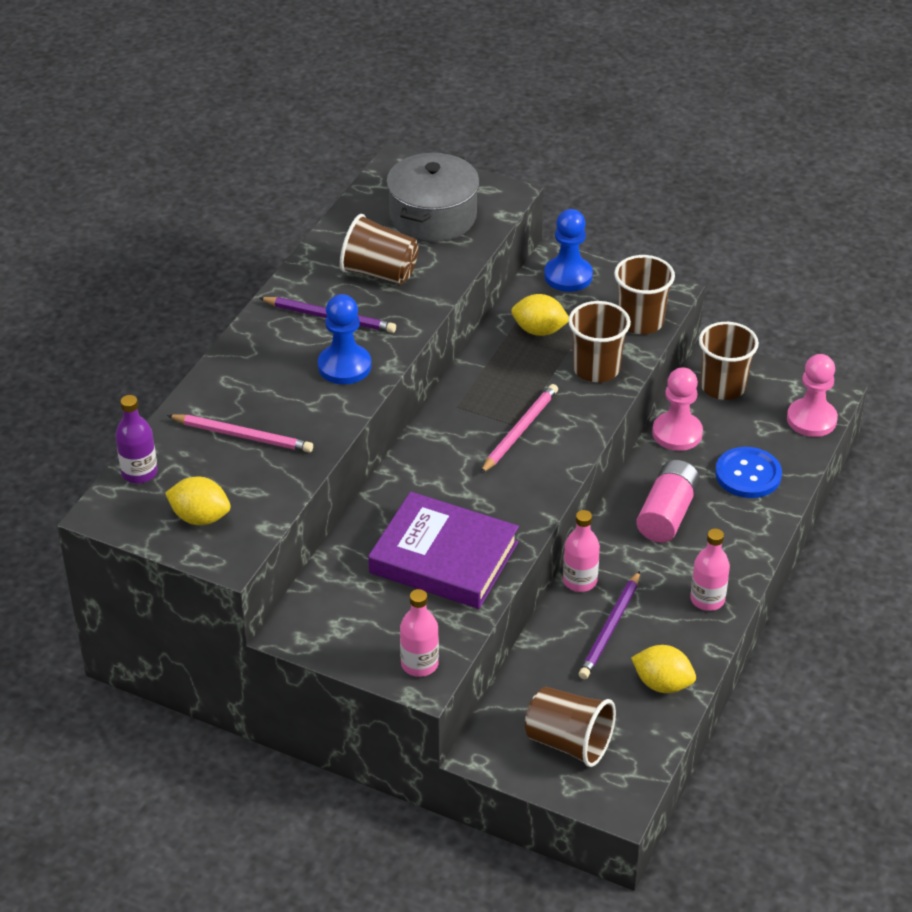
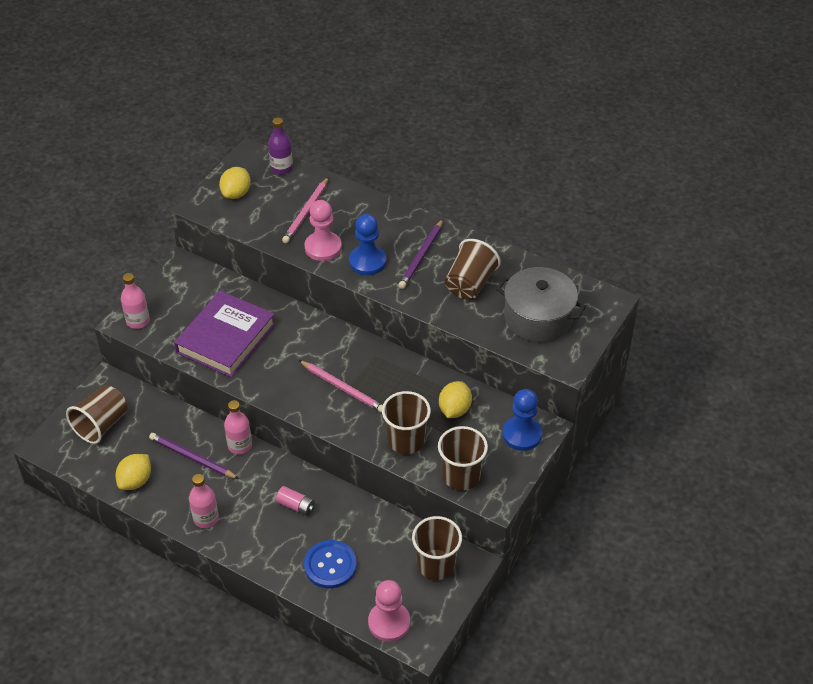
camera: 95 degrees right, 5 degrees up
(667, 514) = (296, 506): pink battery -> pink battery, size x0.58
(677, 433) = (383, 524): pink pawn -> pink pawn (323, 247)

